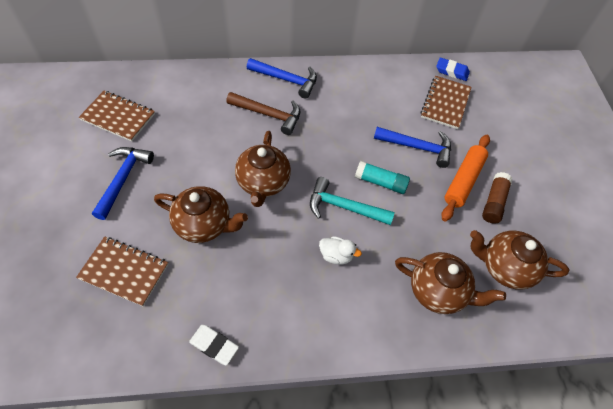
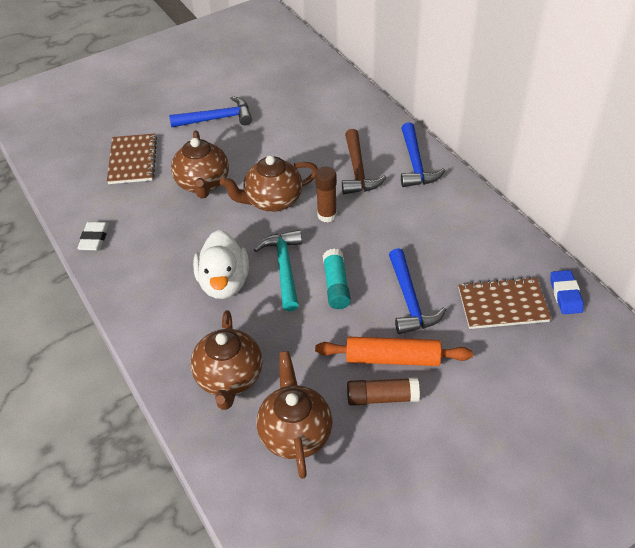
camera: 70 degrees right, 10 degrees down
(118, 117) = (278, 86): brown notebook -> none
(304, 155) = (327, 215): none -> brown glue stick
(336, 255) = (224, 283): white duck -> white duck, size x1.85

